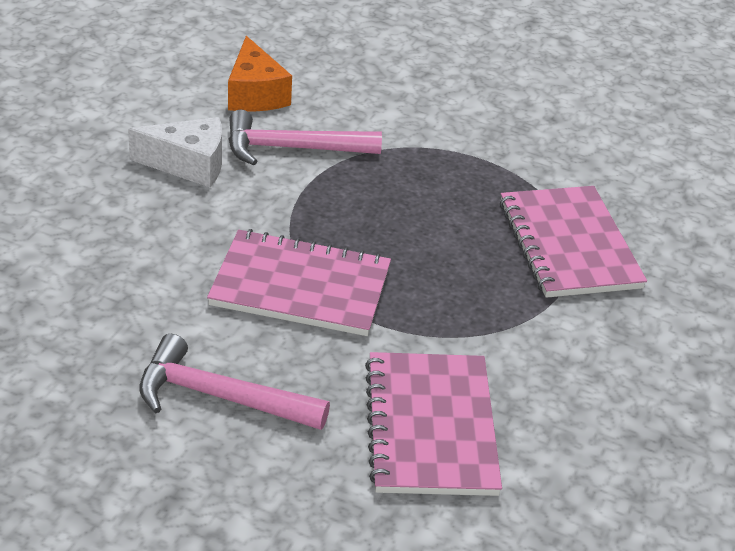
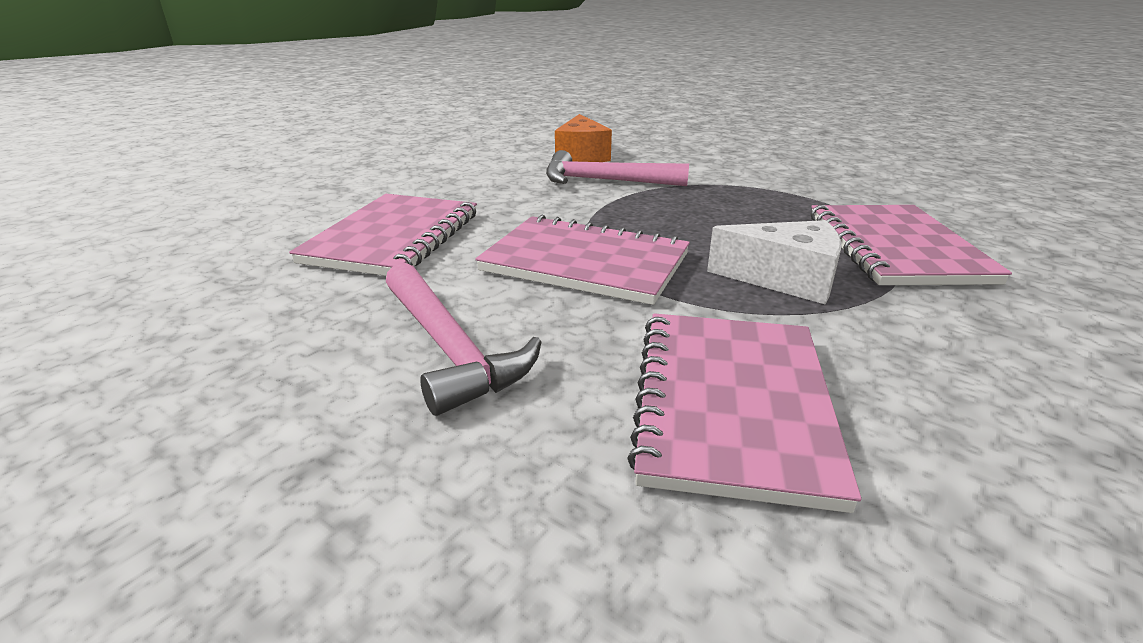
camera: 15 degrees right, 10 degrees down
(107, 263) = (393, 238): none -> pink notebook
(189, 165) = (507, 186): white cheese -> white cheese (785, 279)
(219, 397) = (450, 349): pink hammer -> pink hammer turned 150 degrees counterclockwise

